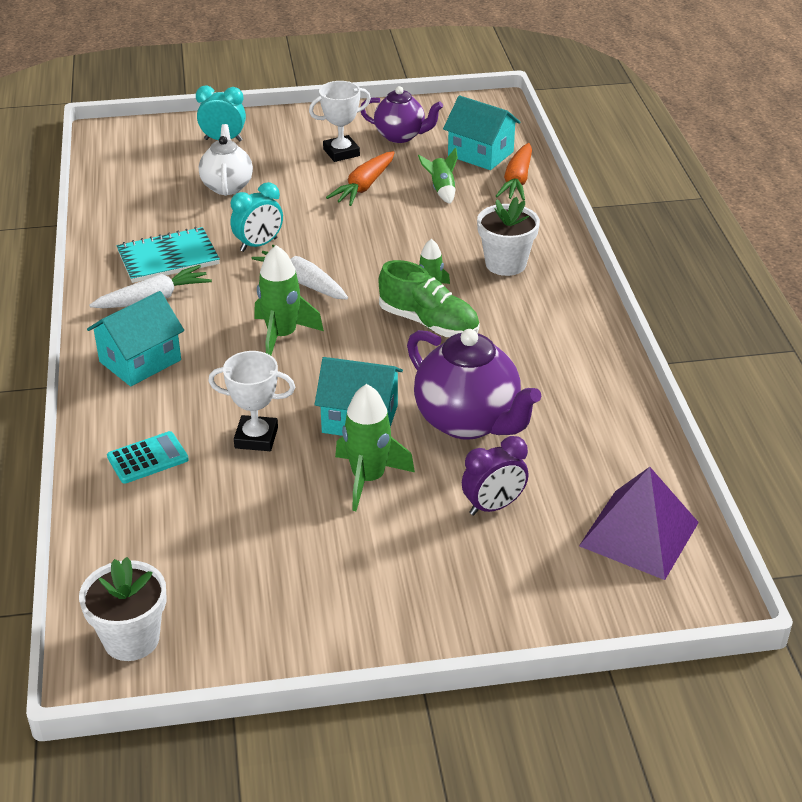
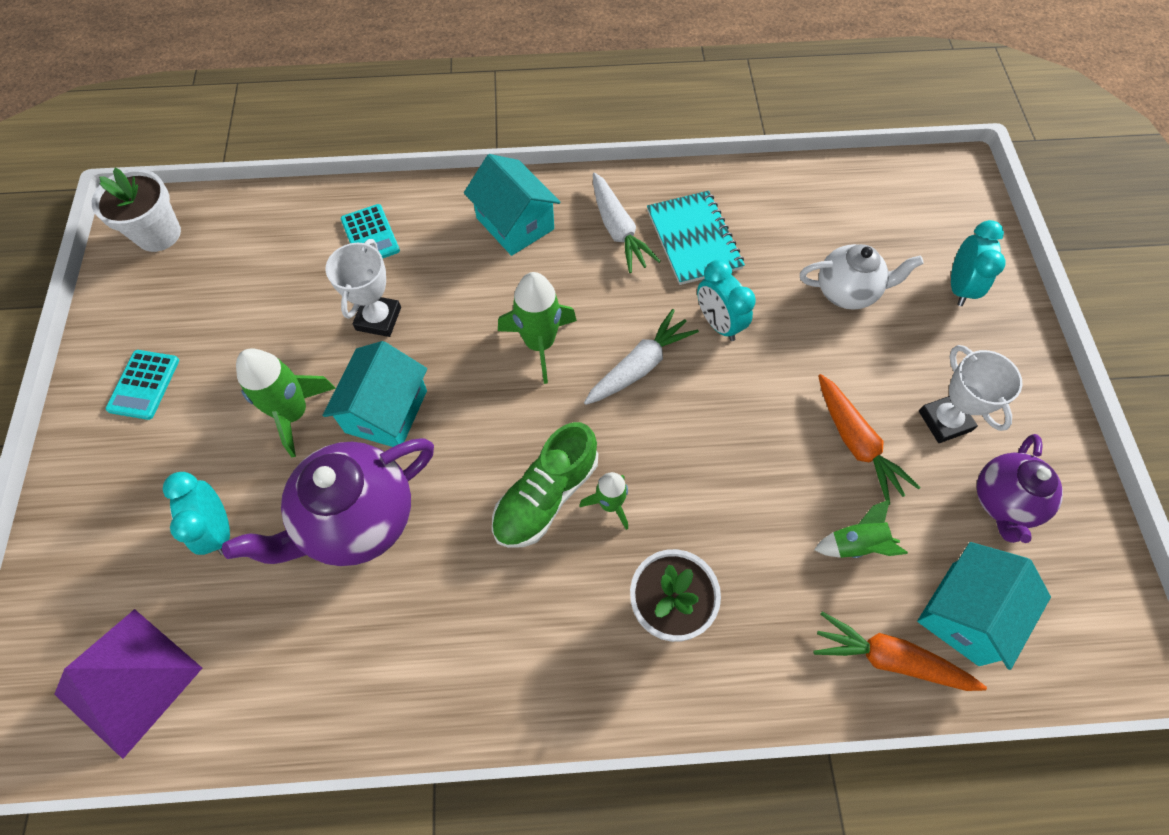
camera: 95 degrees right, 25 degrees up
(345, 598) = (144, 385): none -> turquoise calculator
(364, 187) = (856, 443): orange carrot -> orange carrot turned 150 degrees counterclockwise
(493, 506) = (218, 529): purple clock -> turquoise clock

